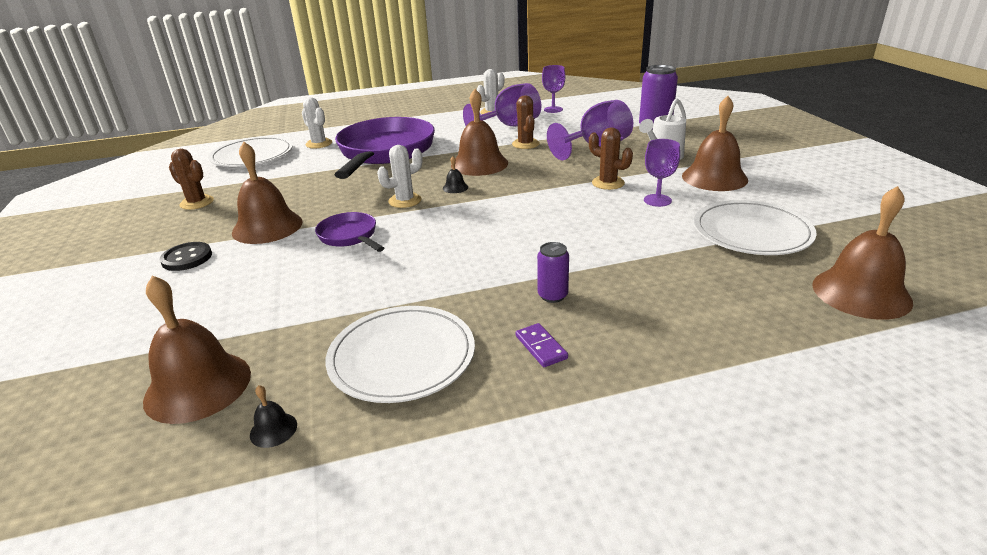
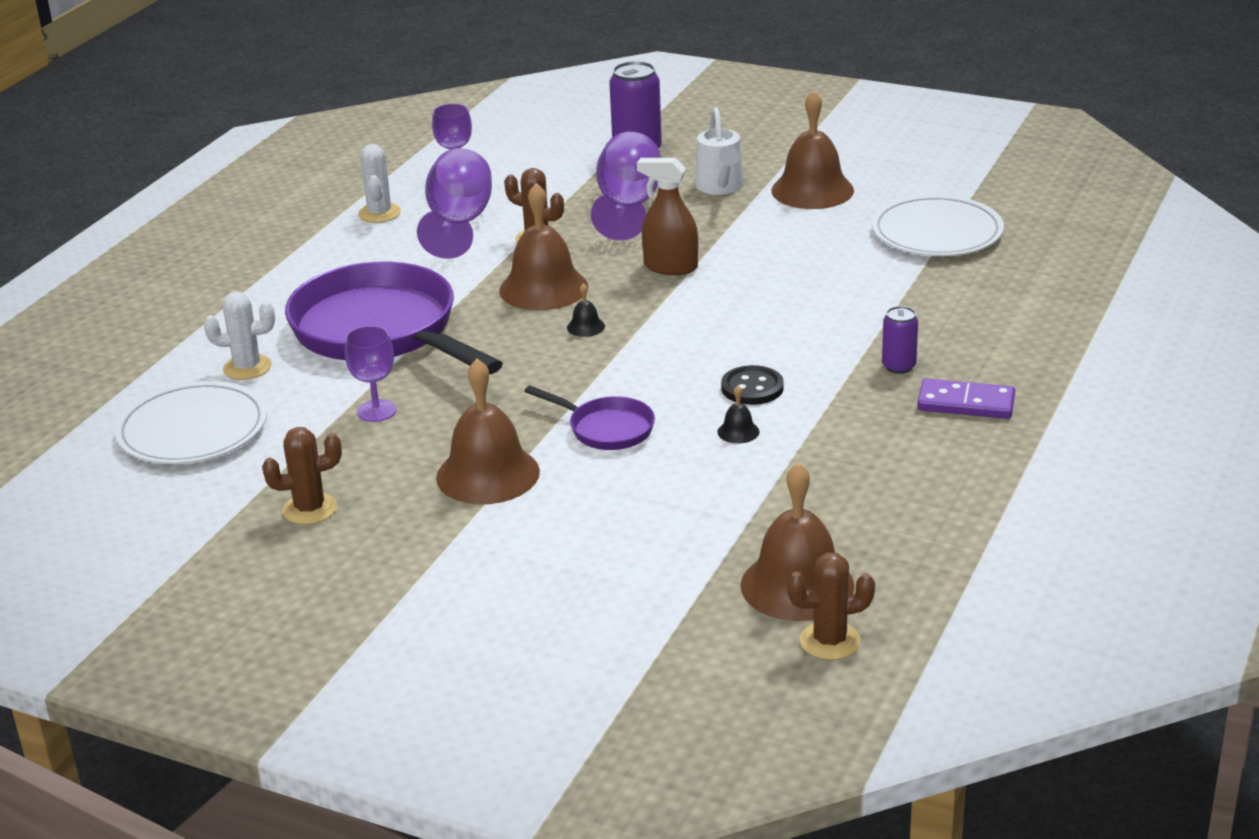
camera: 50 degrees left, 0 degrees up
(187, 258) = (490, 546): black button -> black button (752, 388)
(273, 429) = (915, 559): black bell -> black bell (738, 431)
(349, 236) = (606, 429): purple pan -> purple pan turned 150 degrees counterclockwise
(402, 357) = (892, 470): white plate -> none
(405, 201) = (567, 368): white cactus -> none
(541, 347) = (966, 403): purple domino -> purple domino, size x1.56
(554, 180) = (670, 267): none -> brown spray bottle
(608, 183) = (729, 244): brown cactus -> brown cactus (830, 641)
(657, 200) = (810, 240): purple goblet -> purple goblet (376, 411)
(861, 293) = (1081, 245): brown bell -> none

